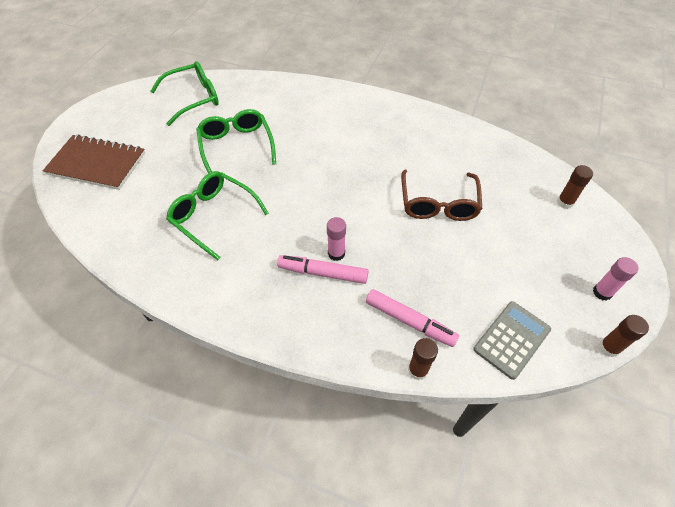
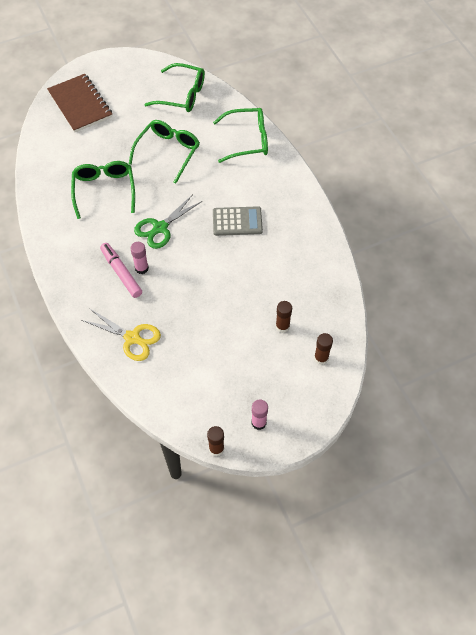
camera: 45 degrees right, 5 degrees up
(293, 95) = (247, 140): none -> green glasses
(308, 208) = (160, 228): none -> green scissors
(410, 321) = (132, 338): pink marker -> yellow scissors
(417, 370) = (104, 363): brown glue stick -> brown glue stick (282, 326)
(438, 203) = (239, 289): brown glasses -> none
(511, 339) = (171, 395): grey calculator -> grey calculator (237, 221)

